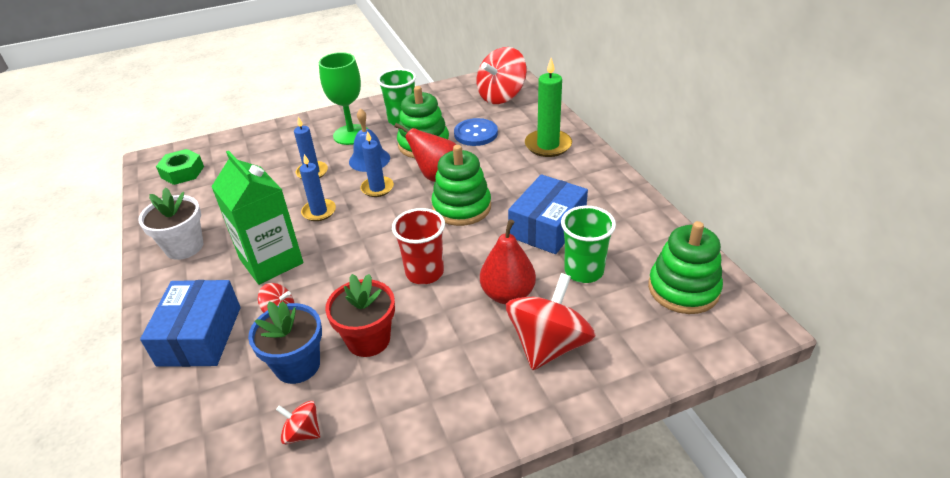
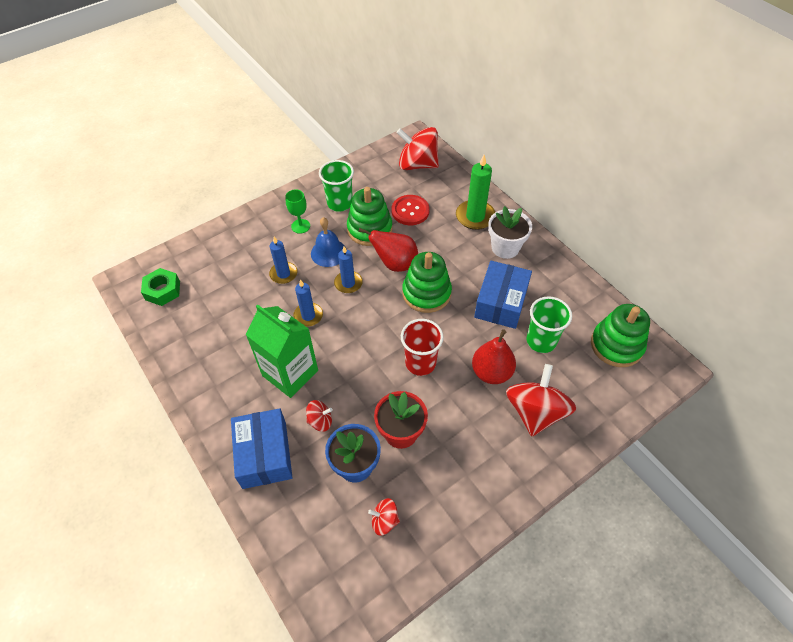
camera: 15 degrees left, 15 degrees up
(184, 247) = (207, 371): white flower pot -> white flower pot (505, 248)
(351, 135) = (300, 226): green goblet -> green goblet, size x0.58
(476, 133) = (410, 211): blue button -> red button
(501, 96) = (417, 164): red spinning top -> red spinning top turned 75 degrees clockwise

